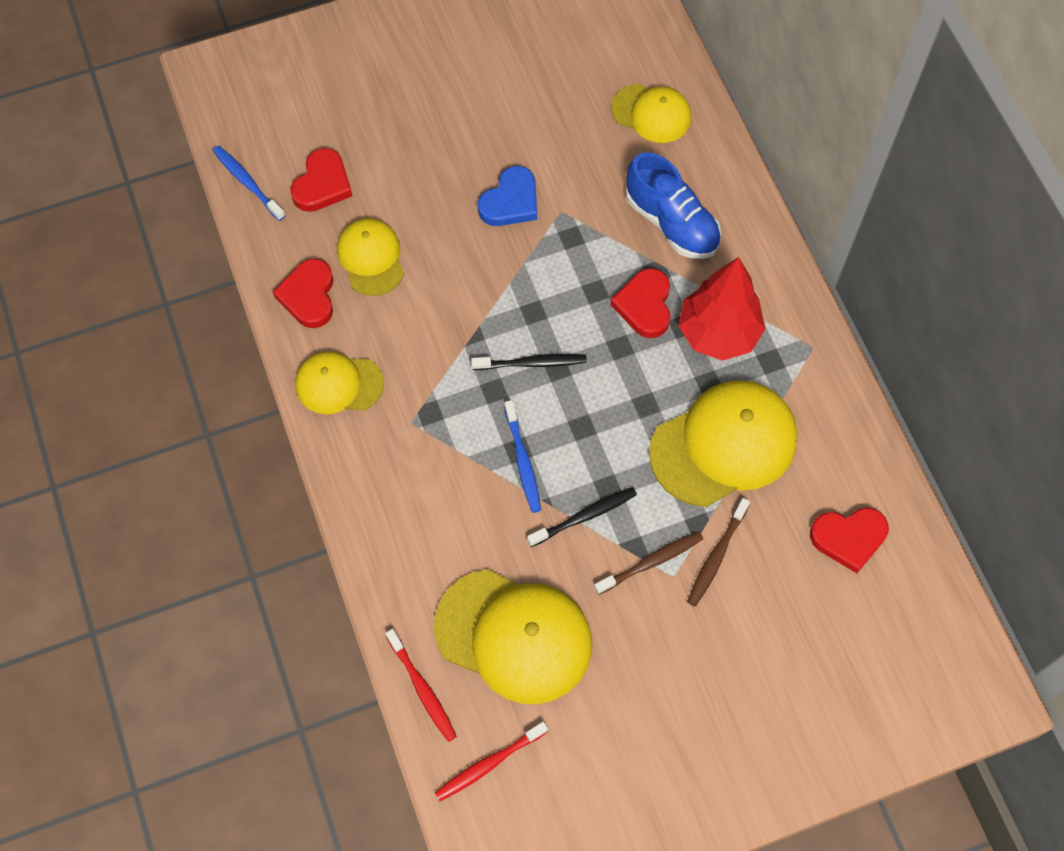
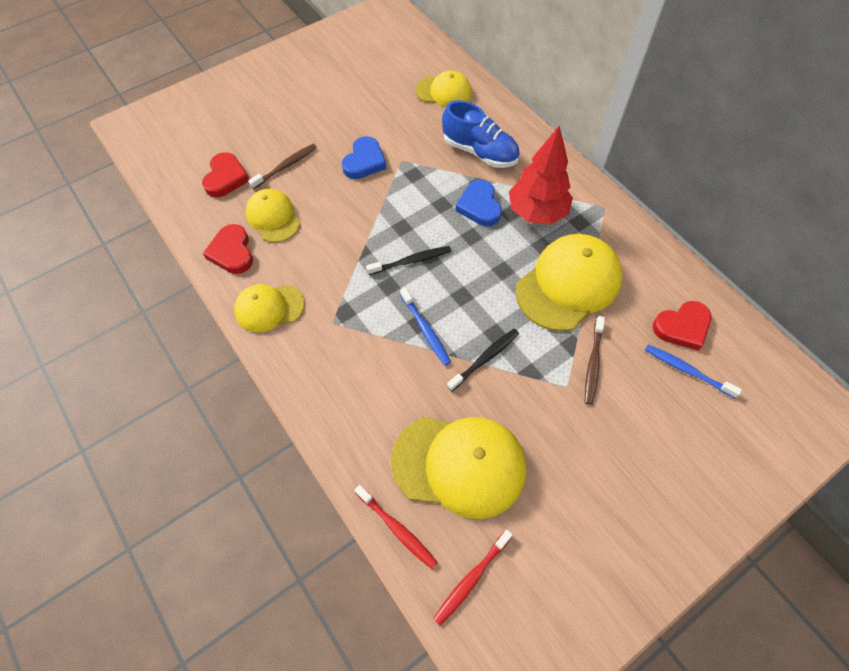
camera: 15 degrees left, 5 degrees down
(247, 183) = (169, 188): blue toothbrush -> blue toothbrush (687, 371)
(644, 305) = (479, 206): red heart -> blue heart
(651, 562) = (546, 380): brown toothbrush -> brown toothbrush (285, 166)

